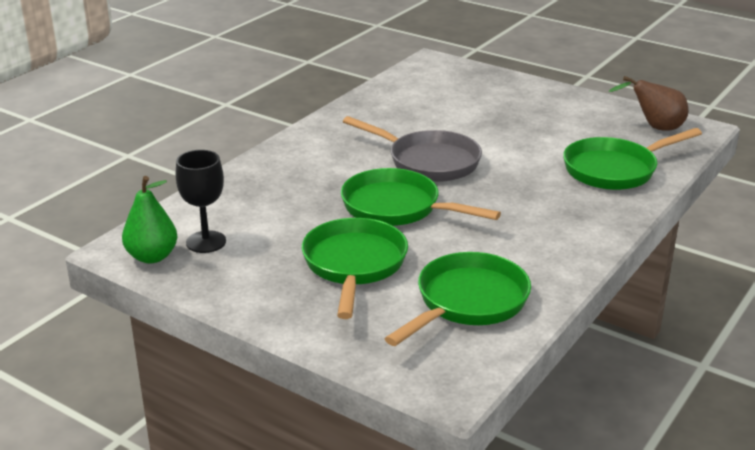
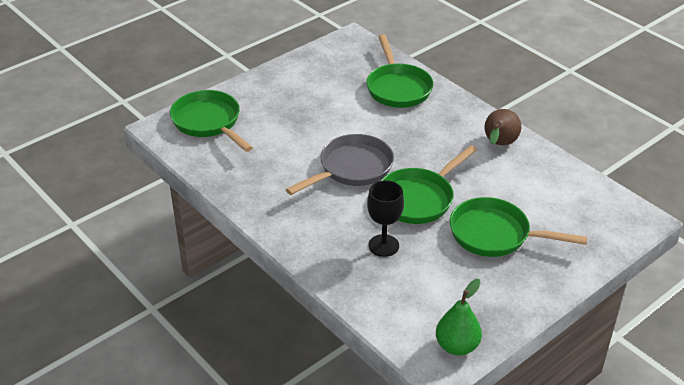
camera: 75 degrees left, 10 degrees up
(206, 242) = (442, 311): black goblet -> black goblet (383, 245)
(467, 302) = (551, 191): green pan -> green pan (208, 122)
(654, 127) = (342, 54): brown pear -> brown pear (499, 144)

